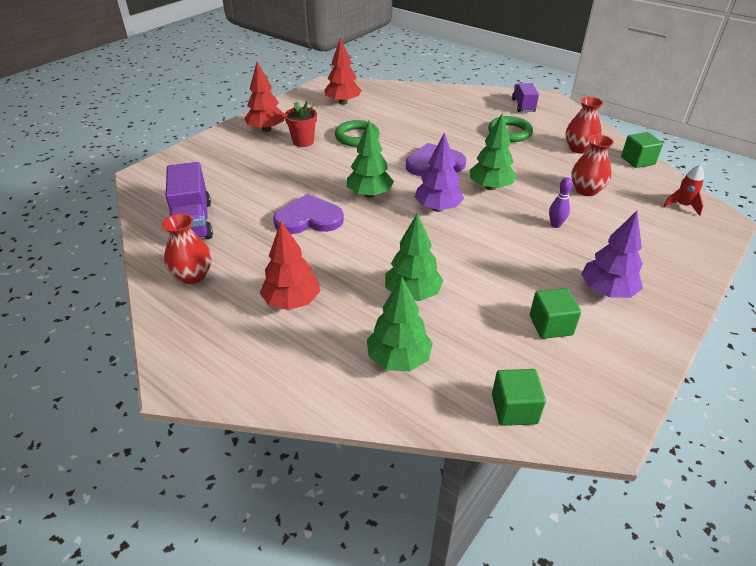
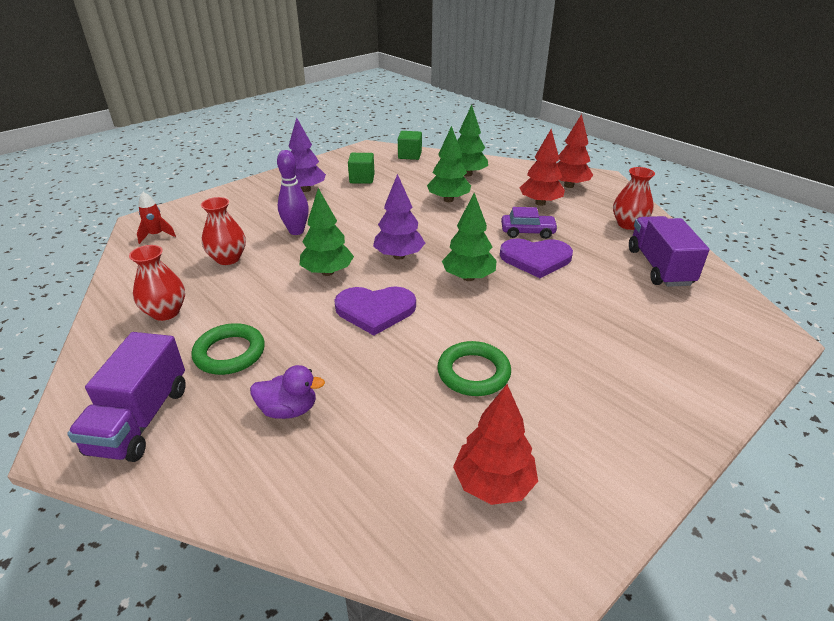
camera: 170 degrees left, 5 degrees down
(266, 129) = (634, 412): red tree -> red tree (569, 186)
(303, 142) = (561, 372): red flower pot -> none
(313, 250) = (527, 232): none -> purple car
(453, 115) = (288, 410): none -> purple duck
(523, 106) = (140, 420): purple truck -> purple truck, size x1.59
(555, 225) = (296, 231): purple bowling pin -> purple bowling pin, size x1.61
(637, 161) = (120, 286): green cube -> none

